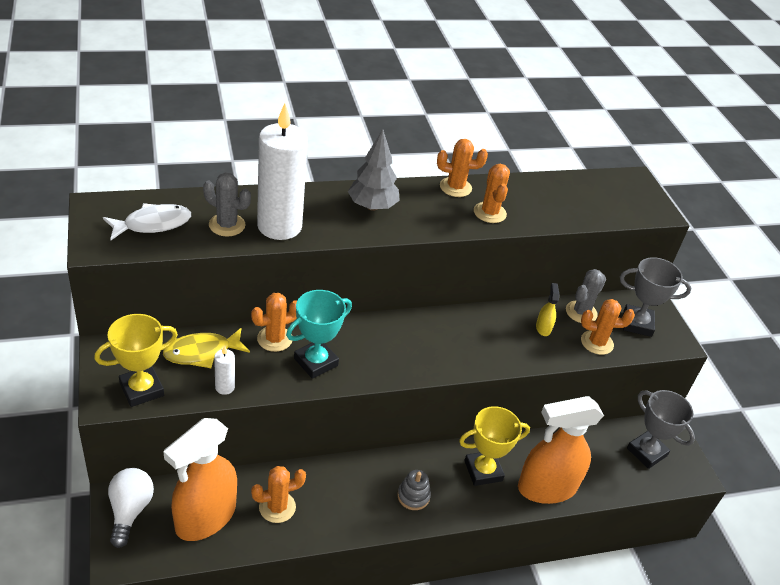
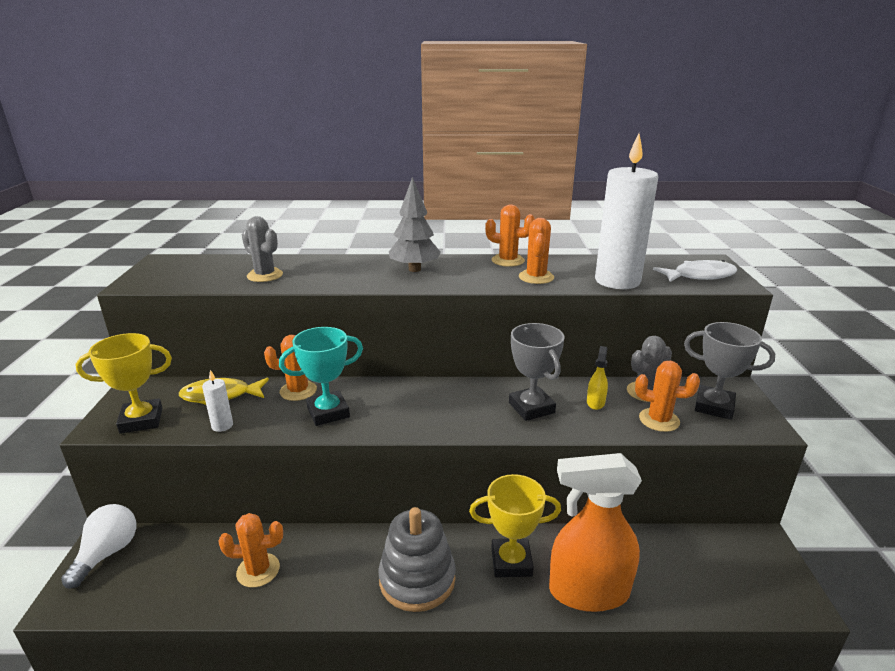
camera: 20 degrees right, 15 degrees down
(153, 224) = (198, 272): white fish -> white fish (699, 276)
(205, 517) = (177, 570): orange spray bottle -> none
(279, 226) = (314, 278): white candle -> white candle (617, 281)
(413, 496) = (417, 579): grey stacking toy -> grey stacking toy, size x1.93
(646, 452) = (732, 566): grey trophy -> grey trophy (531, 408)

